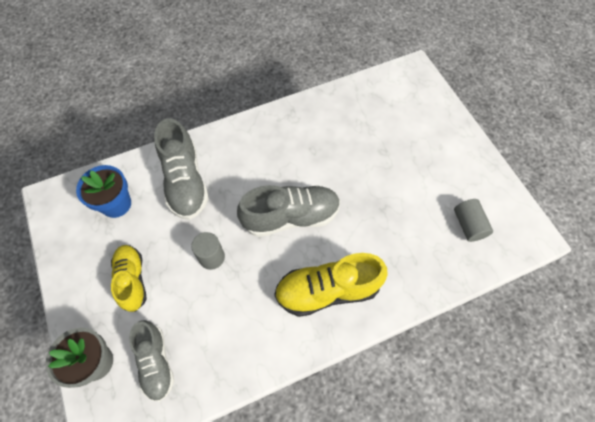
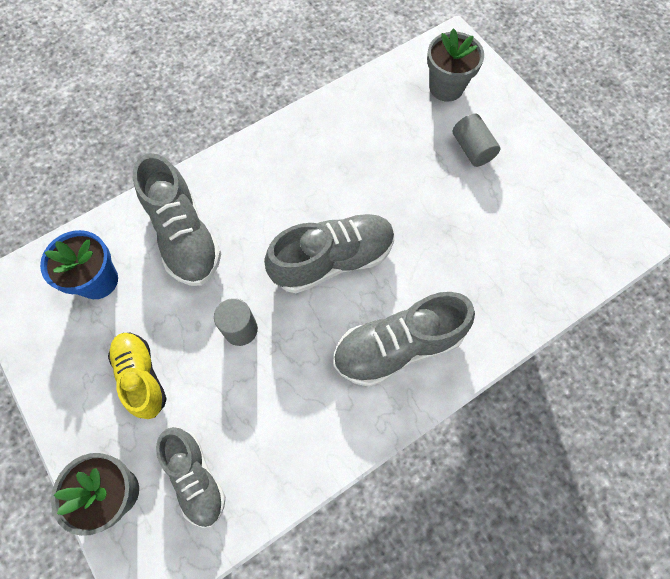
camera: 10 degrees left, 5 degrees up
(327, 290) = (397, 346): yellow shoe -> grey shoe
(402, 101) = (446, 87): none -> grey flower pot
(468, 225) = (557, 234): grey cylinder -> grey cylinder (472, 149)

